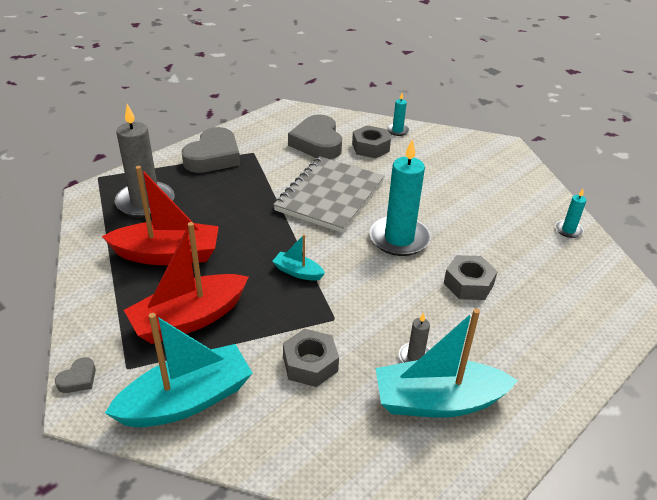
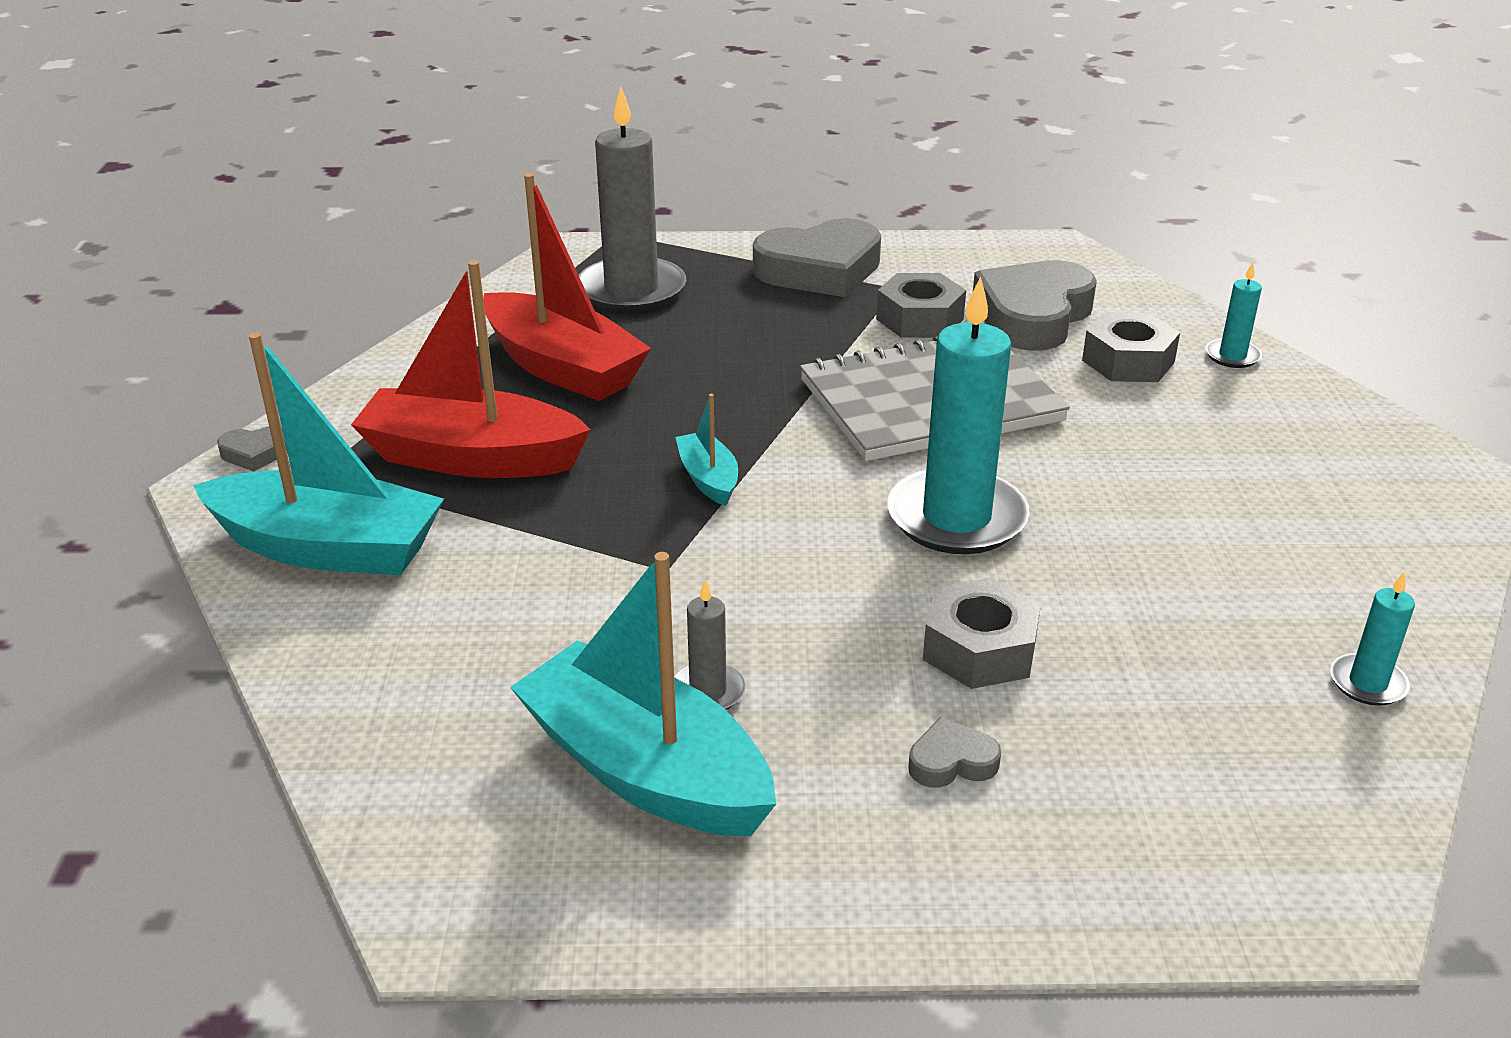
camera: 45 degrees right, 5 degrees down
(310, 364) = (539, 603): grey nut -> grey nut (919, 319)
(513, 329) = (951, 762): none -> grey heart

